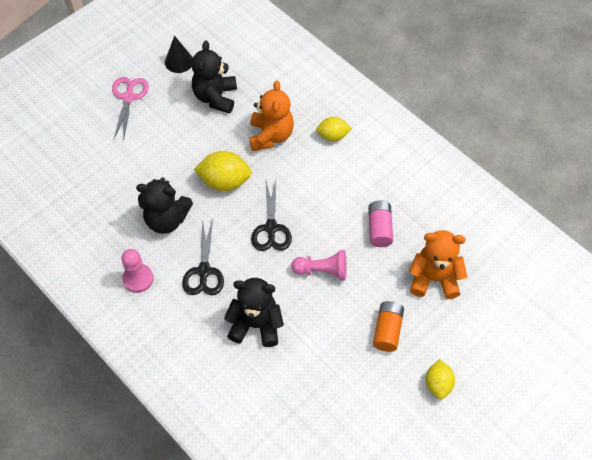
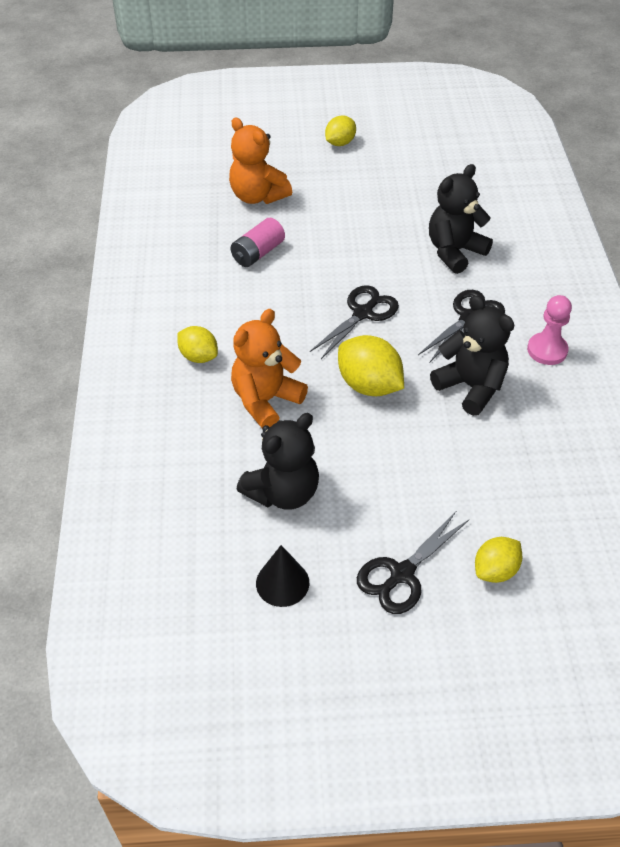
camera: 140 degrees left, 10 degrees down
(85, 126) = (495, 570): none -> yellow lemon
(128, 97) = (402, 574): pink scissors -> black scissors
(256, 324) = (454, 252): black teddy bear -> black teddy bear turned 90 degrees clockwise
(322, 270) = (350, 254): pink pawn -> none
(387, 330) = (340, 189): orange battery -> none

